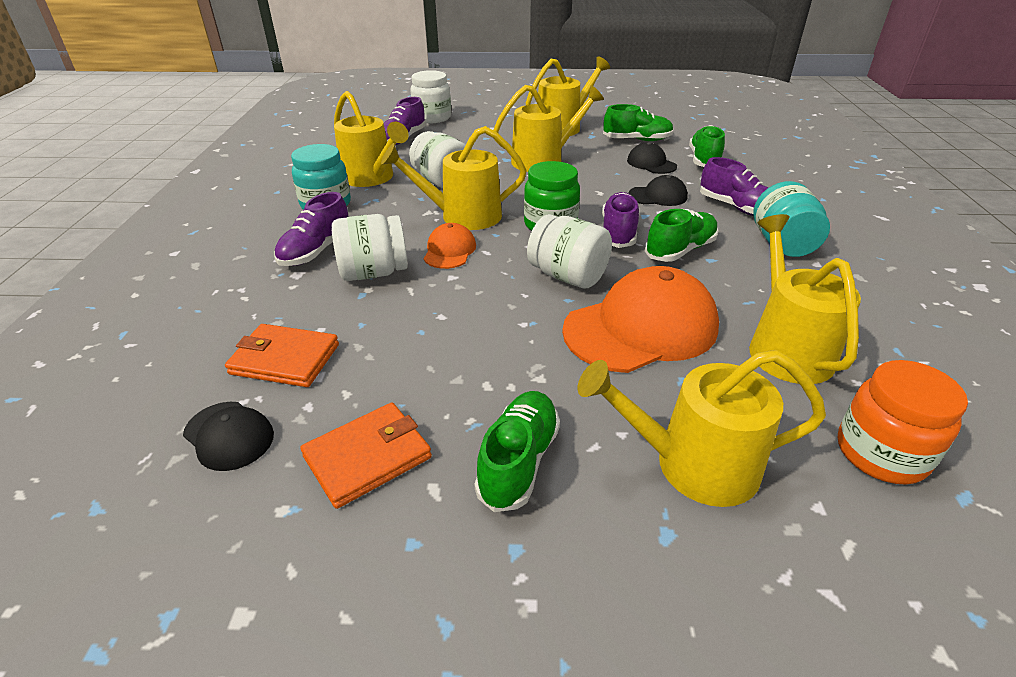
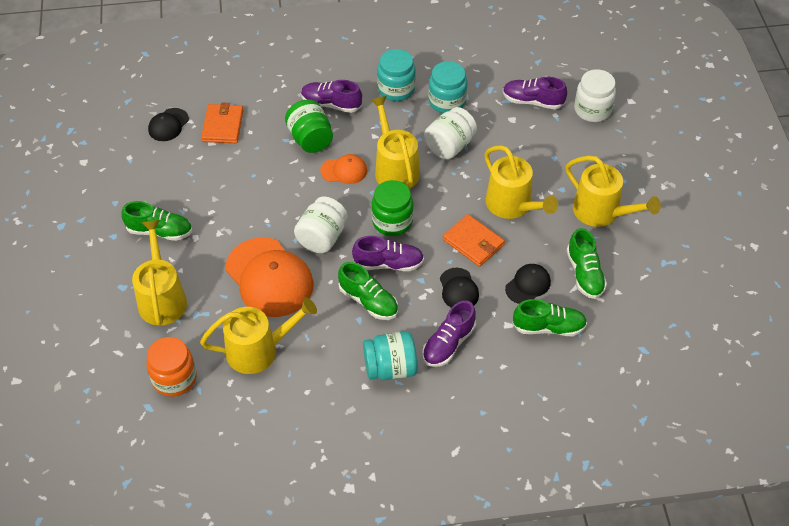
camera: 80 degrees right, 15 degrees up
(368, 457) = (159, 176): orange wallet -> orange wallet (473, 242)
(371, 178) = (447, 101): yellow watering can -> turquoise jar
(373, 272) = (310, 139): white jar -> green jar

